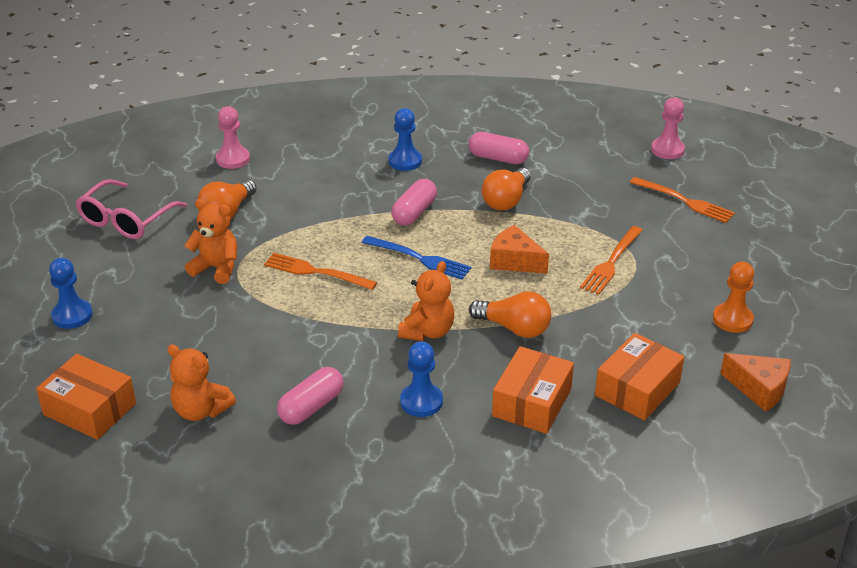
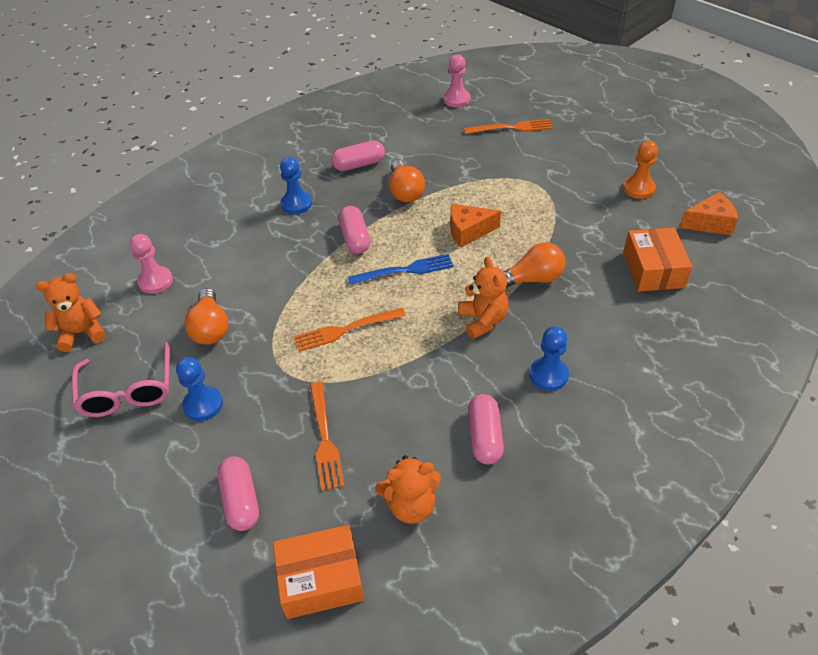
camera: 40 degrees left, 10 degrees up
(72, 315) = (192, 509): blue pawn -> blue pawn (203, 404)
(105, 331) = (241, 500): none -> pink capsule
(216, 268) = (264, 379): orange teddy bear -> orange teddy bear (82, 333)
(532, 402) = (611, 323): orange box -> none
(611, 263) = (526, 195): orange fork -> orange fork (325, 439)

